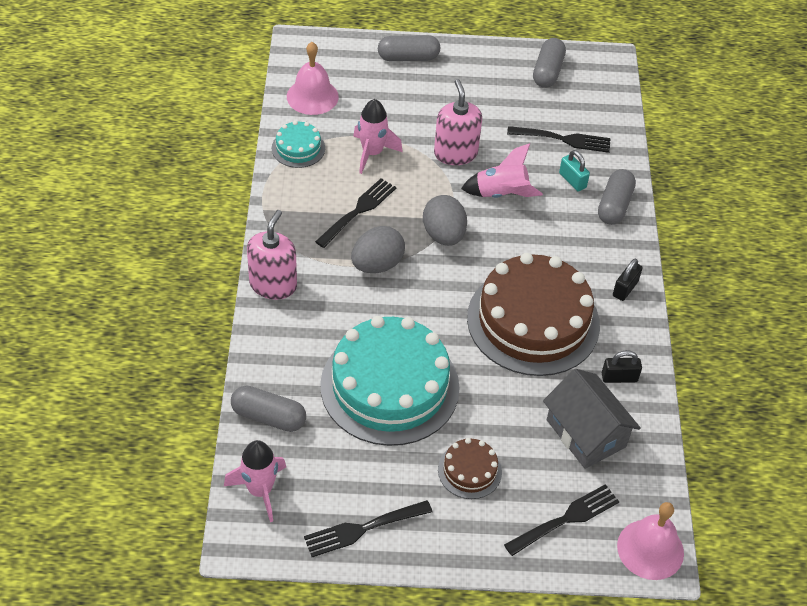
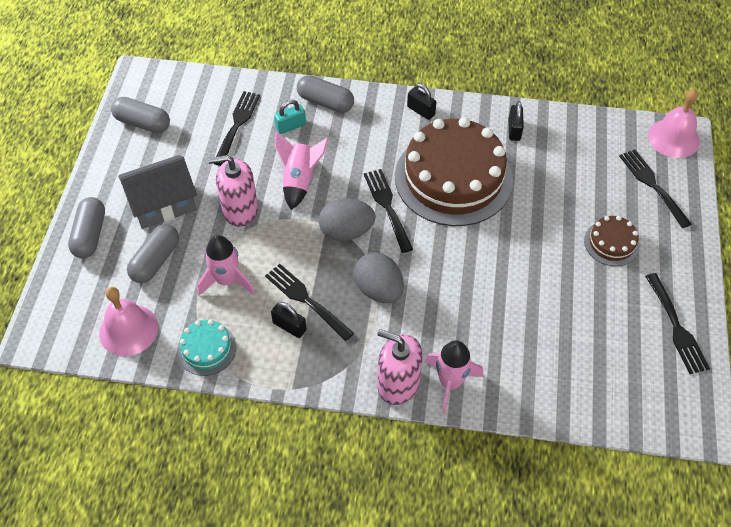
camera: 80 degrees left, 5 degrees up
(260, 490) = (644, 407): pink rocket -> pink rocket (450, 382)
(269, 417) = (562, 396): grey capsule -> grey capsule (156, 260)
(327, 201) = (289, 326): none -> black padlock
(390, 386) = (524, 293): turquoise cake -> none
(482, 266) = (387, 207): none -> black fork
(586, 433) = (570, 160): grey house -> grey house (163, 203)

